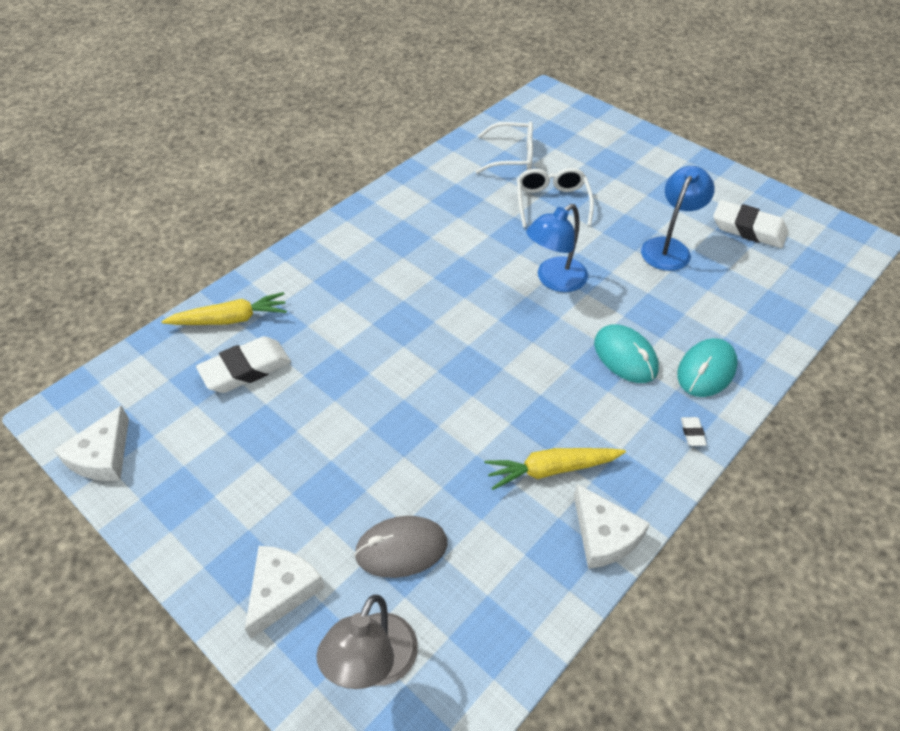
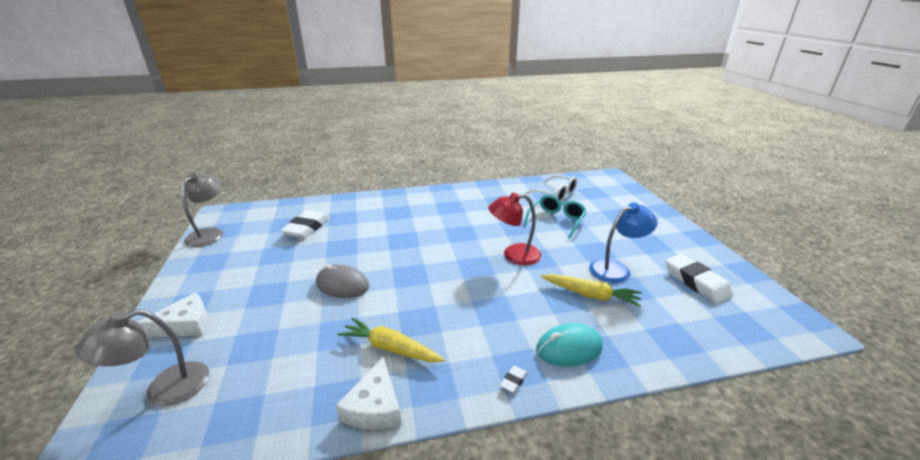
camera: 35 degrees right, 20 degrees down
(102, 456) = (210, 234): white cheese -> grey lamp
(230, 319) = (328, 208): yellow carrot -> yellow carrot (590, 295)
(246, 369) = (307, 228): white eraser -> white eraser turned 75 degrees counterclockwise
(401, 548) = (259, 340): grey mouse -> grey mouse (342, 285)
(552, 202) = (556, 220): white glasses -> turquoise glasses
(554, 280) = (514, 255): blue lamp -> red lamp
(625, 356) = (515, 312): turquoise mouse -> none

